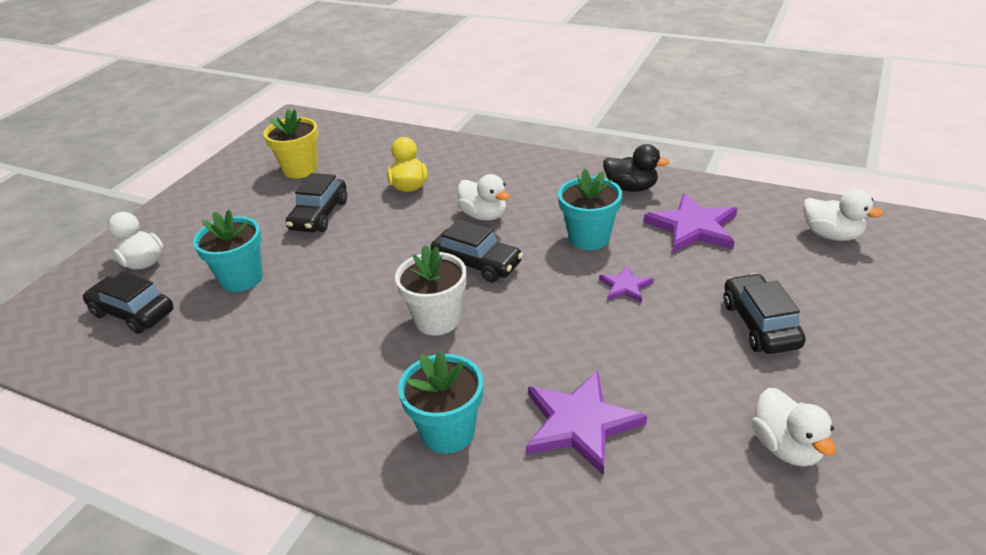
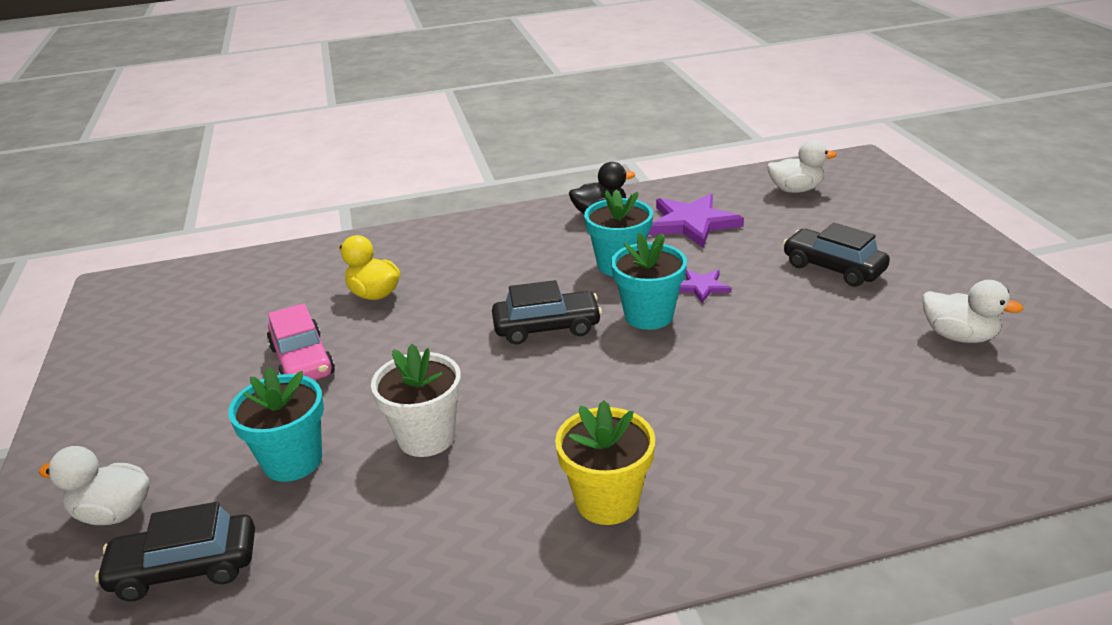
camera: 40 degrees left, 5 degrees down
(300, 169) = (206, 329): yellow flower pot -> yellow flower pot (607, 501)
(319, 215) = (302, 361): black car -> pink car
(437, 320) = (577, 388): white flower pot -> white flower pot (426, 437)
(448, 432) = (719, 466): turquoise flower pot -> turquoise flower pot (648, 315)
(484, 215) = (494, 287): white duck -> none
(580, 423) = (811, 399): purple star -> none

